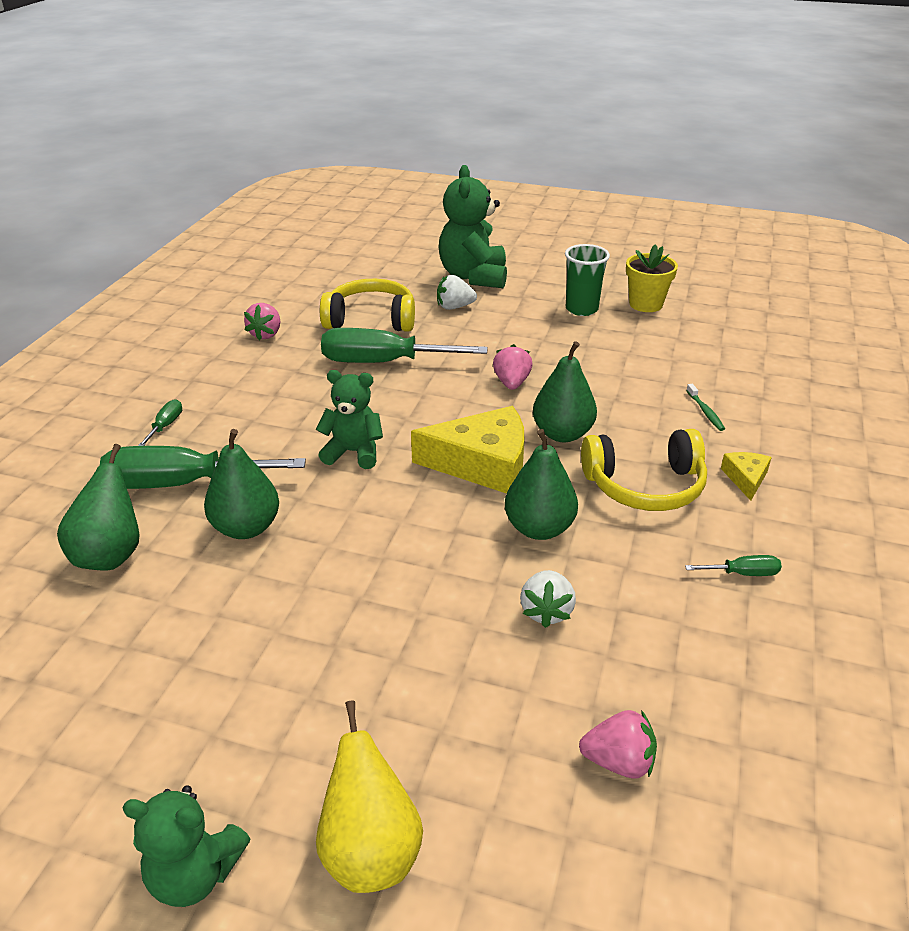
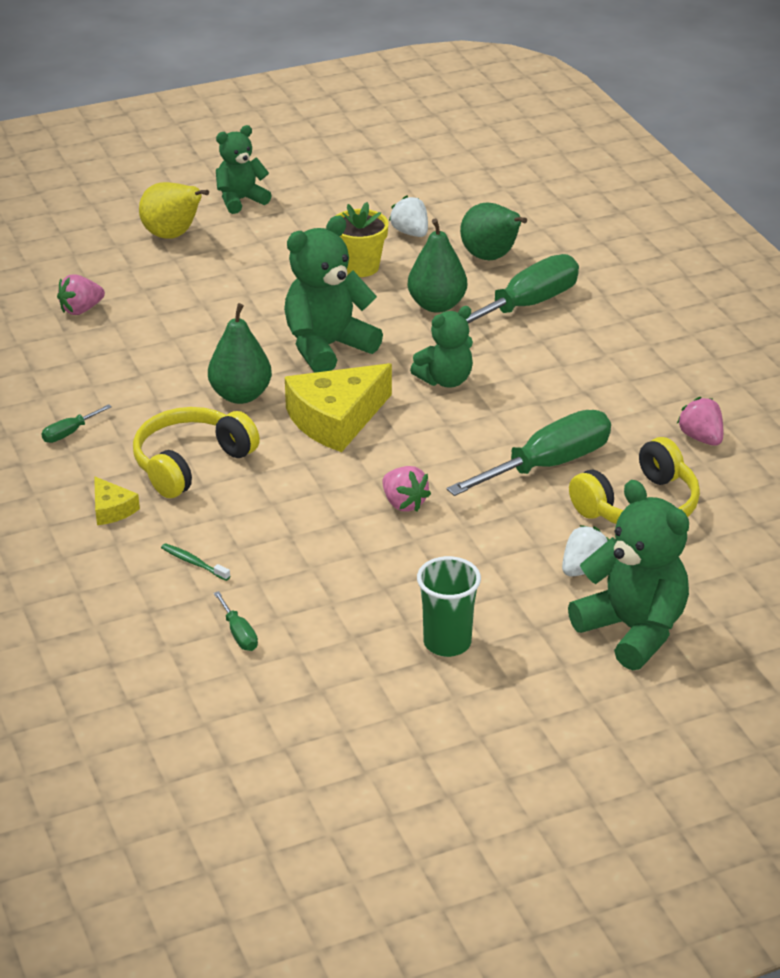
camera: 140 degrees right, 0 degrees up
(165, 426) = (615, 330): green screwdriver -> green screwdriver (239, 634)
(403, 537) = (327, 347): none -> green teddy bear
(546, 611) = (184, 352): white strawberry -> white strawberry (410, 233)
(562, 434) = (301, 475): green pear -> none
(645, 304) = (383, 694): yellow flower pot -> yellow flower pot (360, 267)

